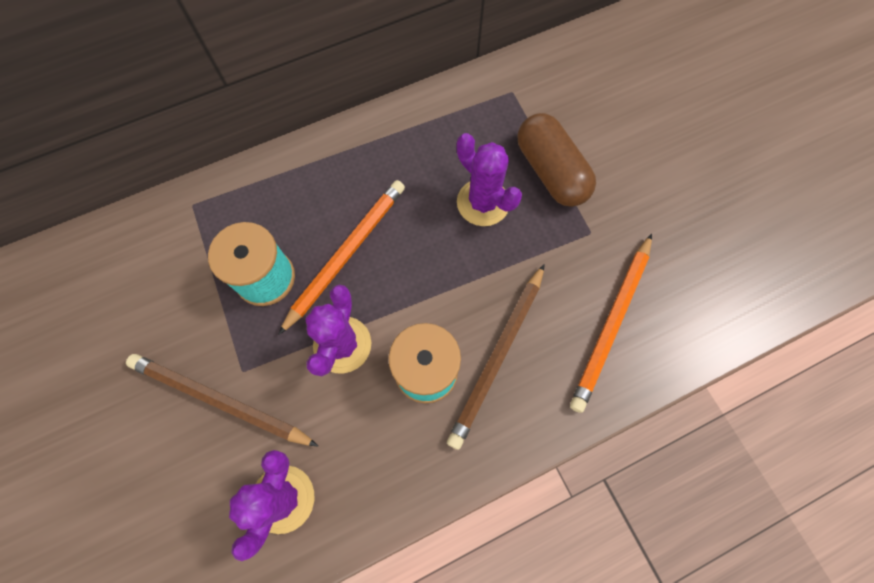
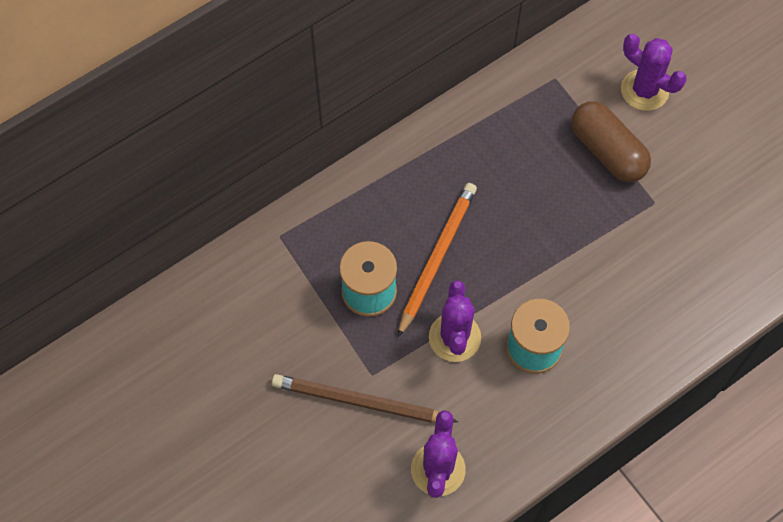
camera: 10 degrees left, 5 degrees down
(483, 203) = (551, 190): purple cactus -> purple cactus (644, 90)
(498, 356) = (594, 324): brown pencil -> none
(612, 323) = (687, 280): orange pencil -> none

